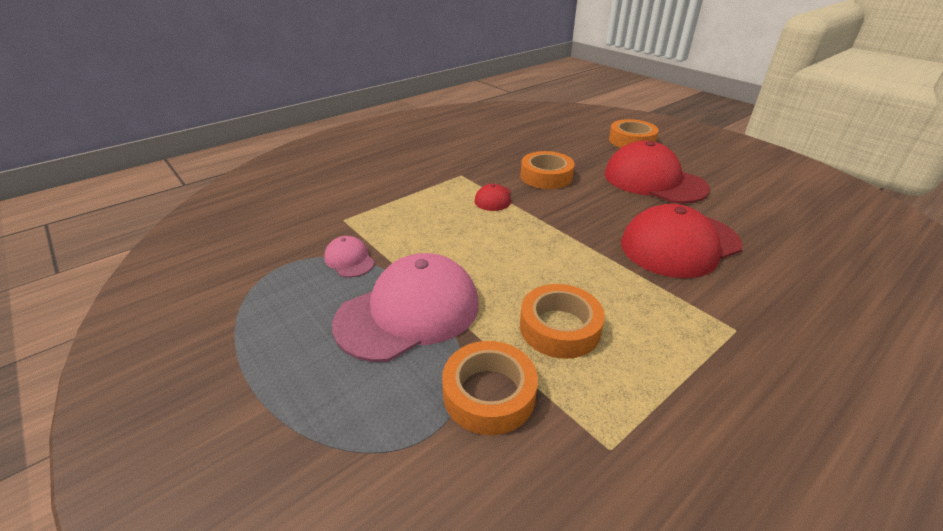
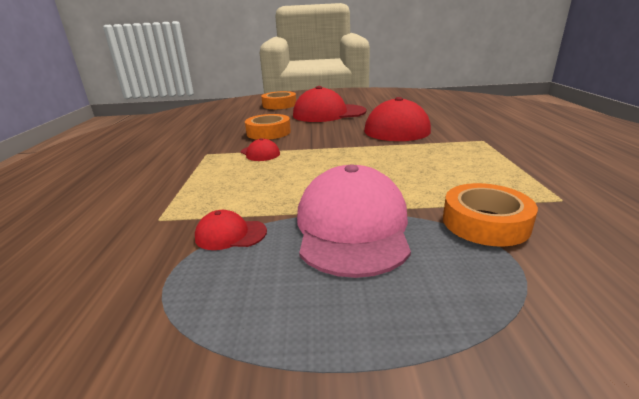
camera: 50 degrees left, 10 degrees down
(349, 260) = (230, 234): pink cap -> red cap
(559, 328) = (436, 178): orange tape -> none

